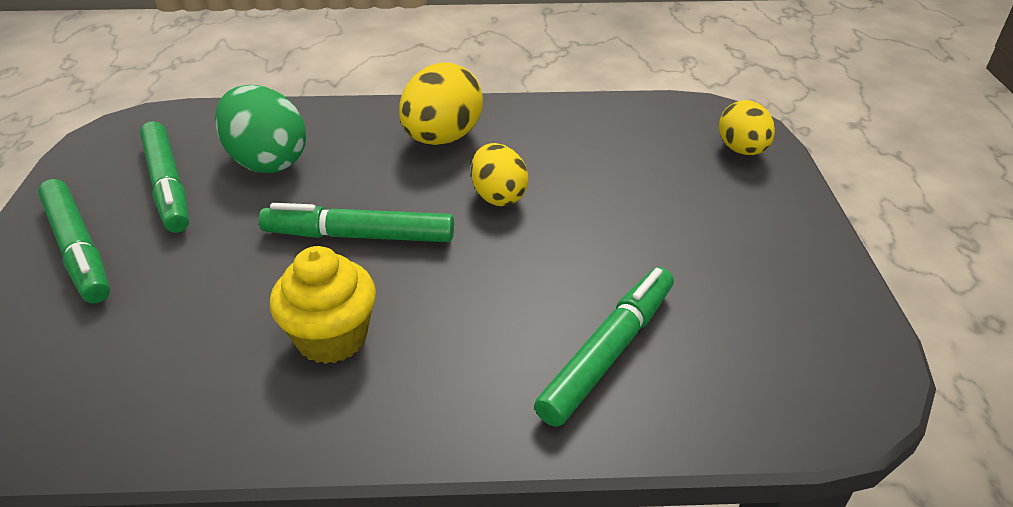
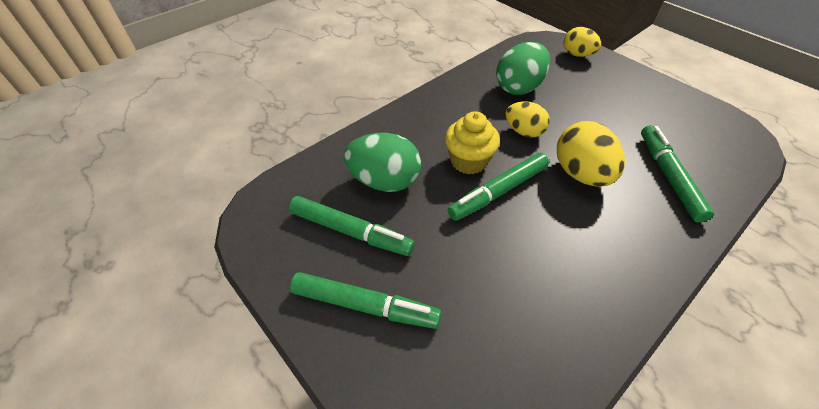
camera: 40 degrees left, 10 degrees up
(332, 337) = (570, 250): yellow cupcake -> yellow cupcake (468, 161)
(442, 138) = (452, 116): yellow egg -> yellow egg (580, 174)
(580, 148) = (519, 87): none -> green egg

